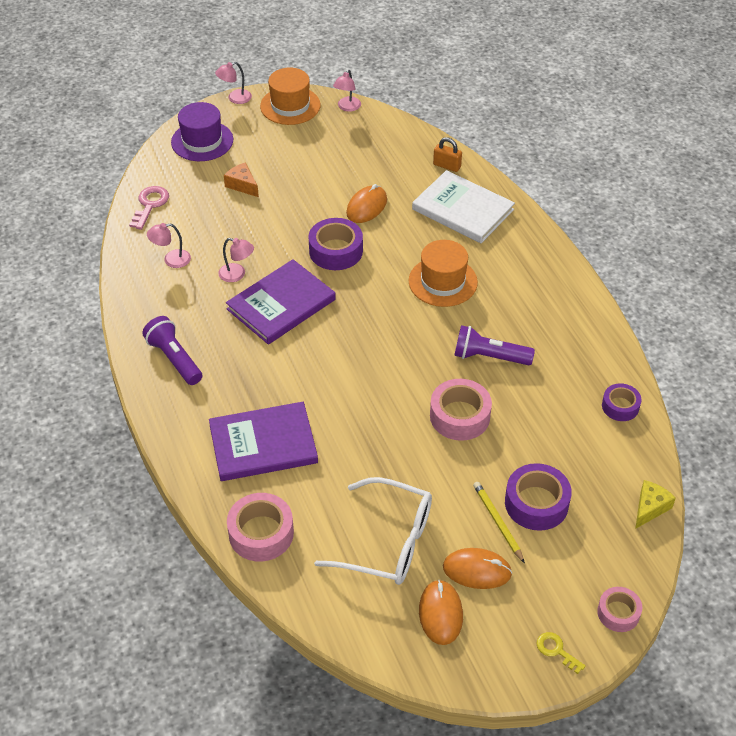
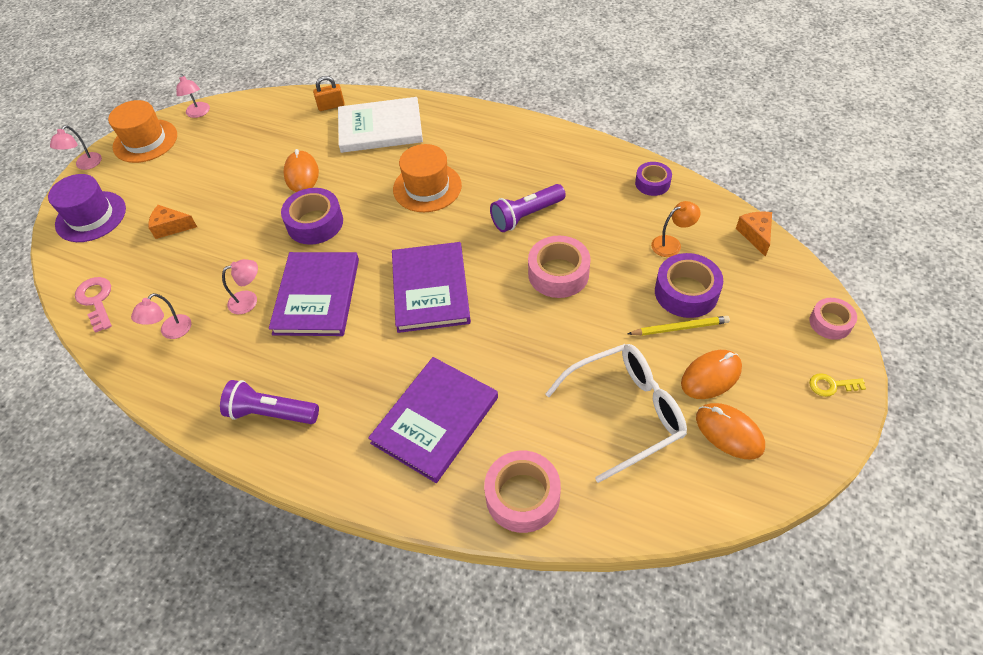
camera: 40 degrees left, 5 degrees up
(359, 357) = (430, 289): none -> purple book
(498, 522) = (679, 328): yellow pencil -> yellow pencil turned 150 degrees clockwise
(573, 462) = (671, 244): none -> orange lamp
(650, 508) = (755, 235): yellow cheese -> orange cheese

